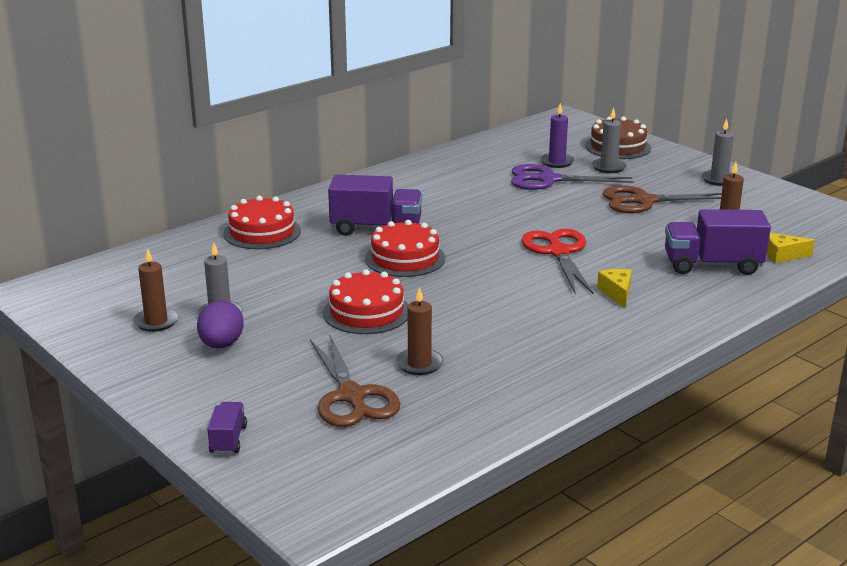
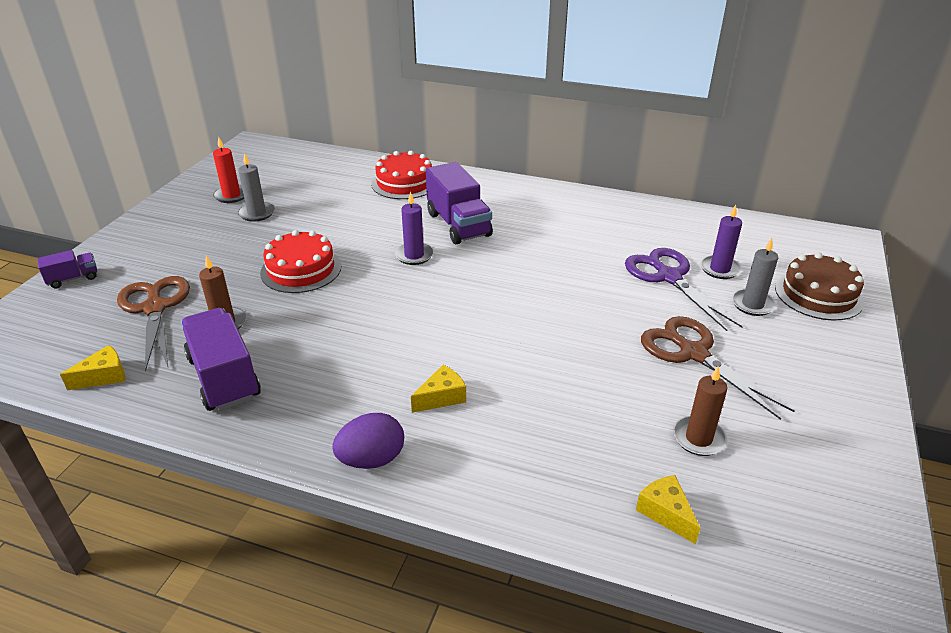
camera: 60 degrees right, 10 degrees up
(156, 322) = (231, 195): brown candle -> red candle
(221, 345) = (211, 229): purple egg -> purple egg (371, 459)
(351, 396) = (155, 308): brown scissors -> brown scissors turned 120 degrees clockwise
(405, 258) = (414, 255): red cake -> purple candle
(448, 436) = (104, 376): none -> yellow cheese
(558, 252) = (503, 332): red scissors -> none
(712, 265) = (575, 453): purple truck -> purple truck (224, 377)
(719, 179) = (832, 395): grey candle -> none

